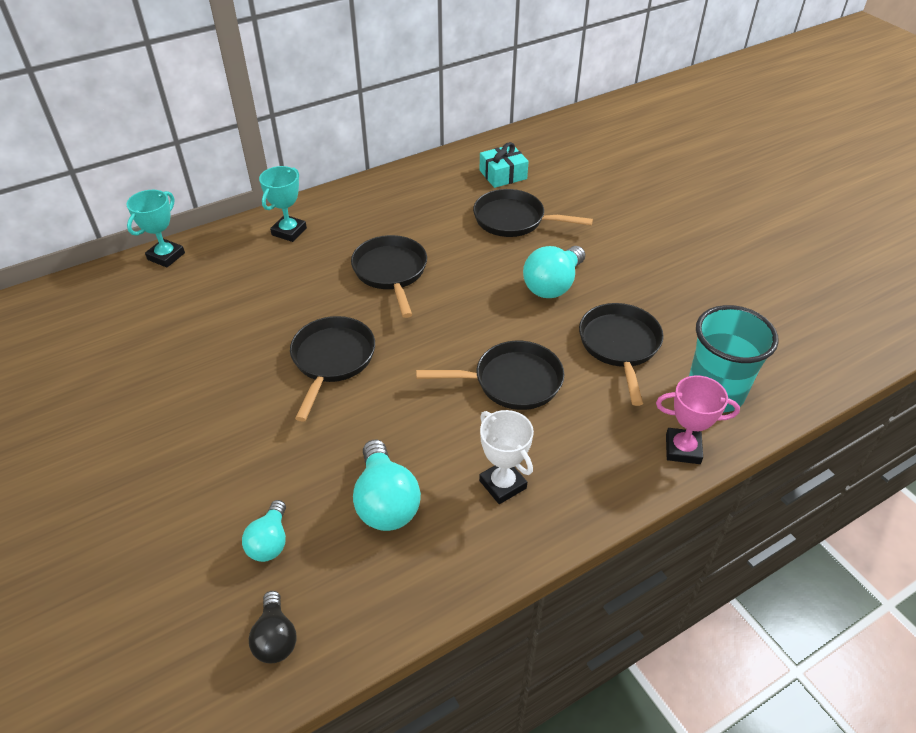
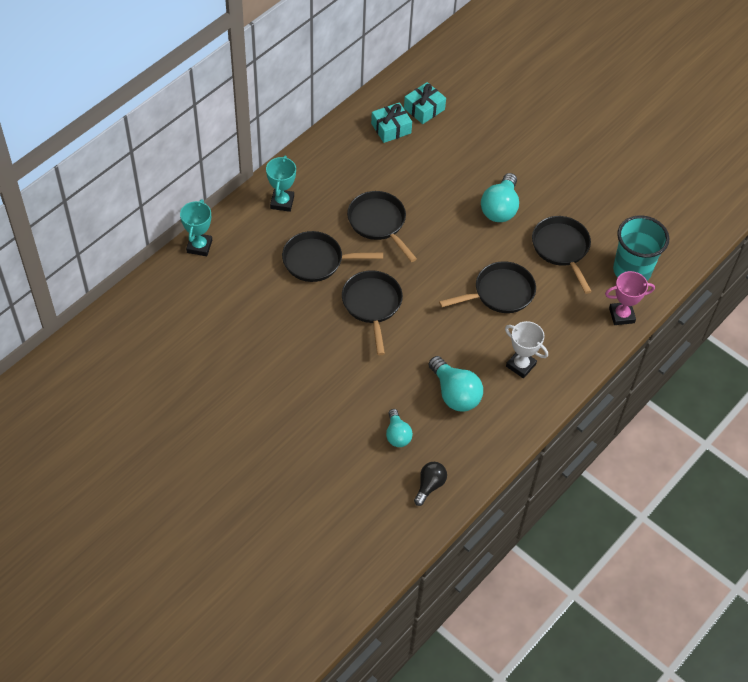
camera: 20 degrees left, 10 degrees up
(275, 638) = (429, 485): black light bulb -> black light bulb turned 120 degrees counterclockwise
(455, 185) = (391, 128): none -> turquoise gift
(514, 220) = (450, 153): black pan -> black pan (317, 261)

